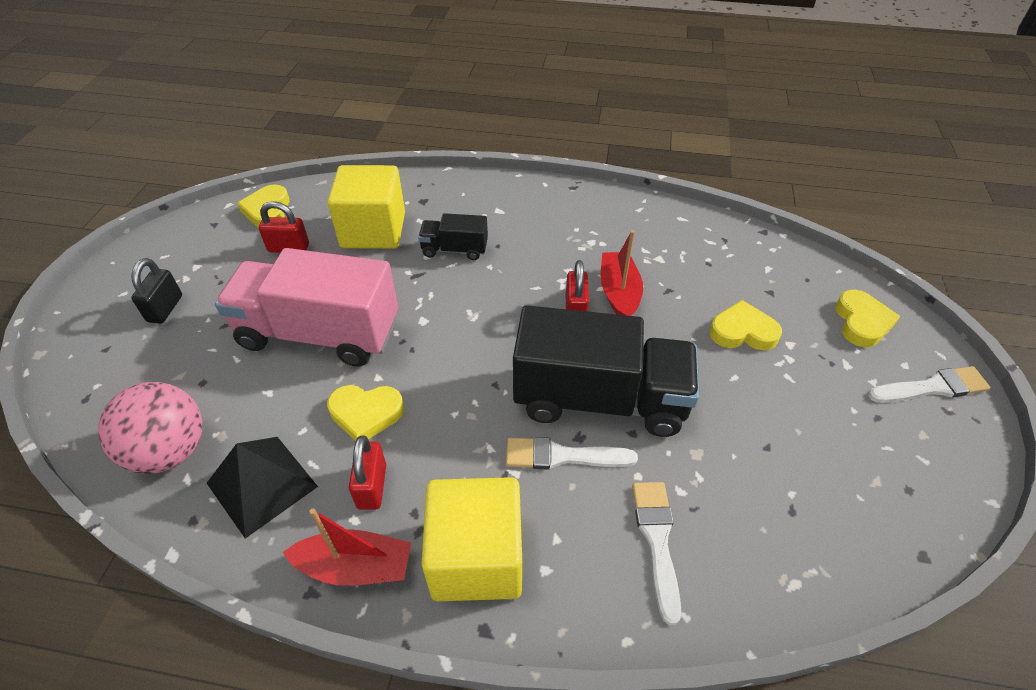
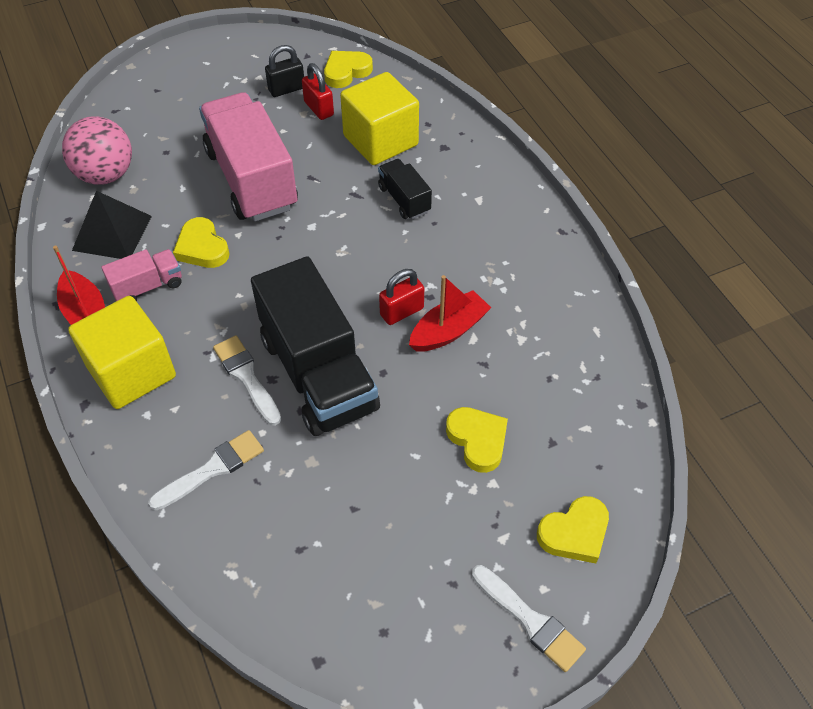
camera: 55 degrees right, 5 degrees up
(165, 308) = (210, 91): black padlock -> black padlock (286, 89)
(372, 486) = (148, 287): red padlock -> pink truck

